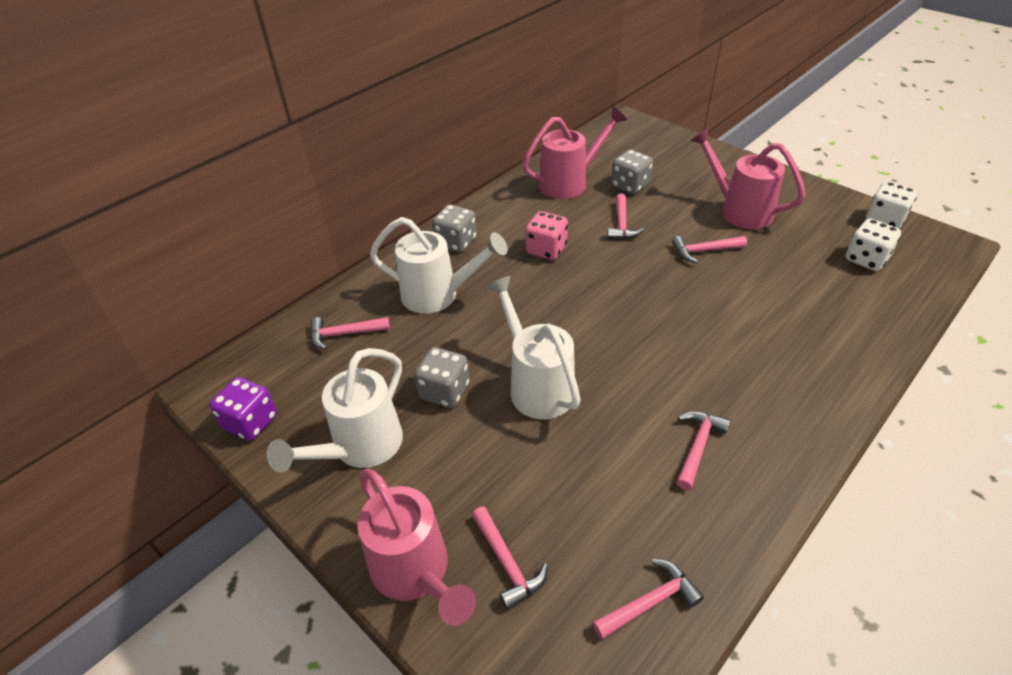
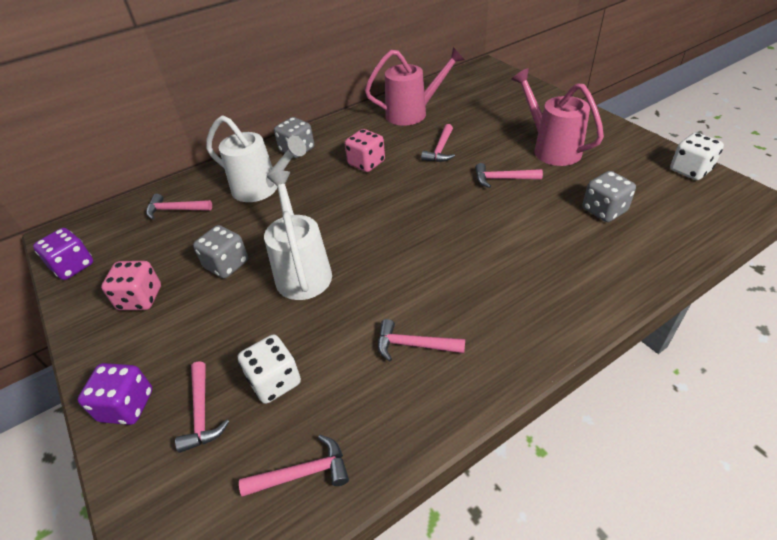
camera: 15 degrees right, 0 degrees up
(361, 447) = (140, 298): white watering can -> pink dice
(415, 572) = (127, 406): pink watering can -> purple dice
(630, 185) = (463, 119): grey dice -> grey dice (604, 210)
(698, 447) = (414, 345): pink hammer -> pink hammer turned 120 degrees counterclockwise
(866, 259) = (655, 203): white dice -> white dice (275, 381)

